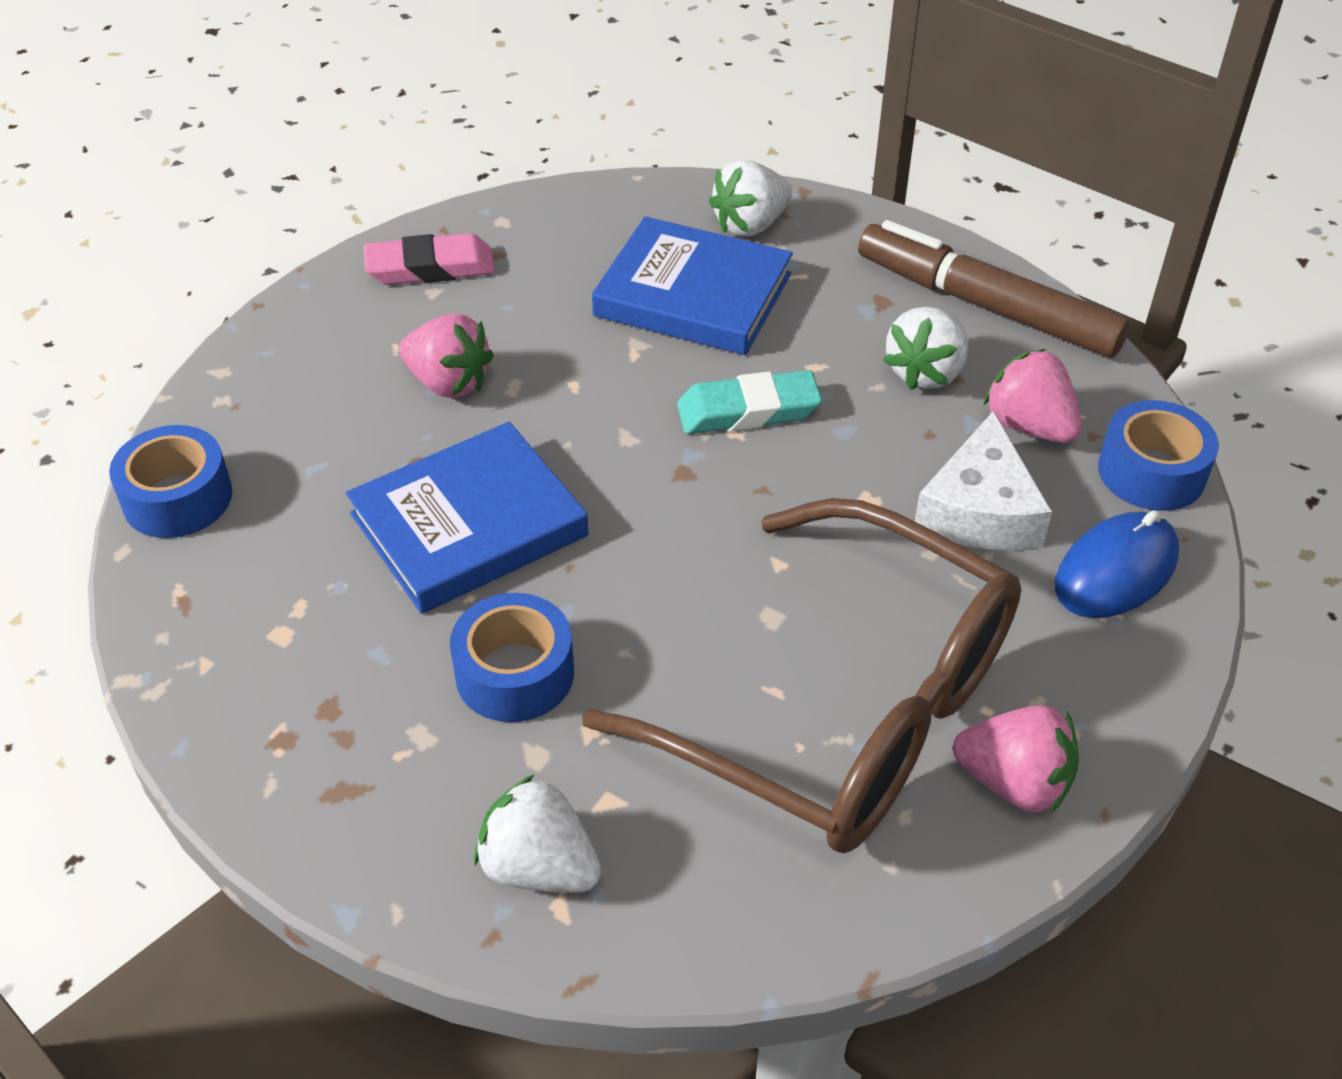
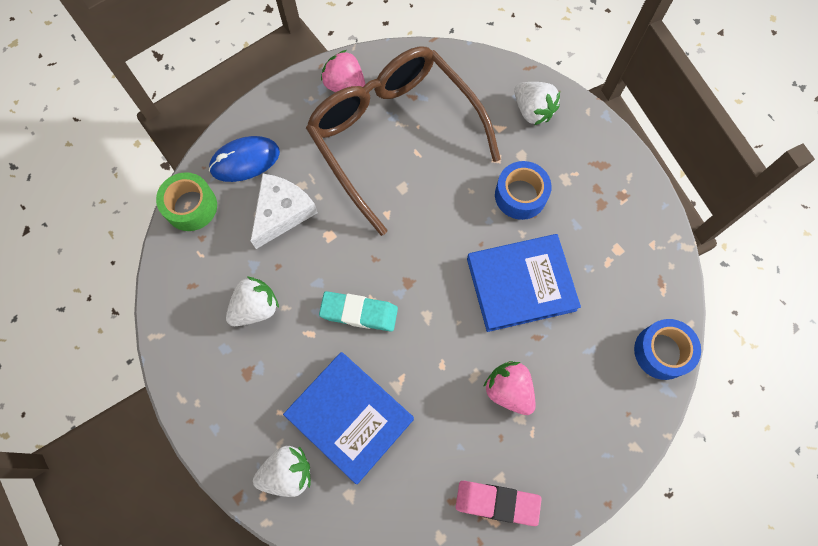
camera: 160 degrees left, 25 degrees up
(986, 306) = (193, 347): brown marker -> none
(1029, 426) = (227, 254): pink strawberry -> none
(1151, 472) = (191, 206): blue tape -> green tape

